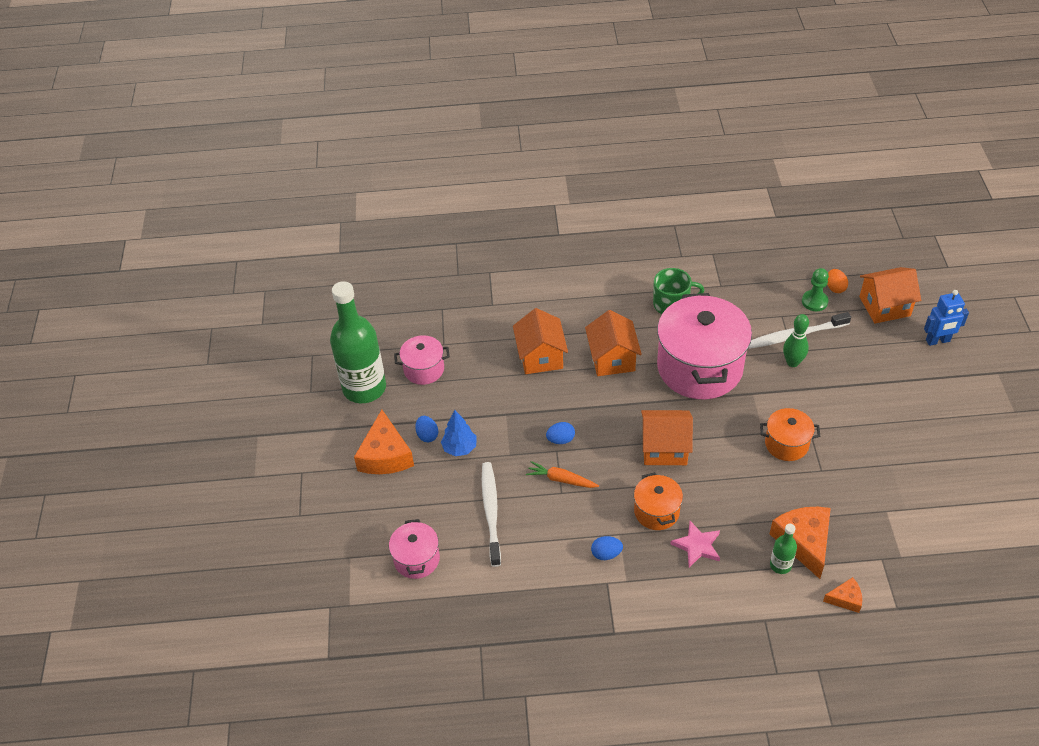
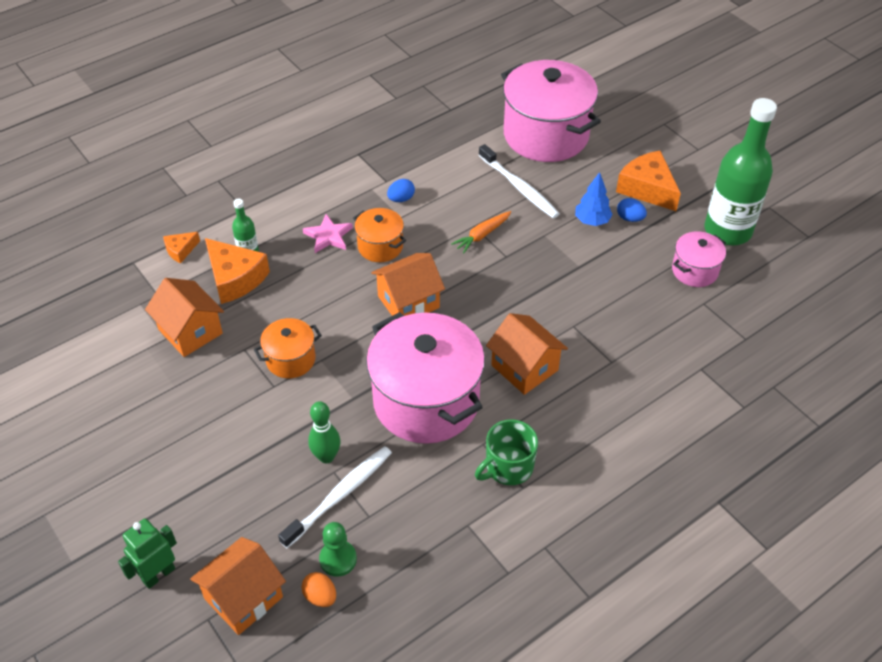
camera: 145 degrees right, 0 degrees up
(416, 559) = (546, 135): pink pot -> pink pot, size x2.07
(540, 356) = (598, 335): orange house -> orange house (190, 331)
(560, 440) = (510, 267): blue egg -> none
(561, 479) = (482, 235): orange carrot -> orange carrot turned 150 degrees clockwise
(938, 341) = (158, 574): blue robot -> green robot

